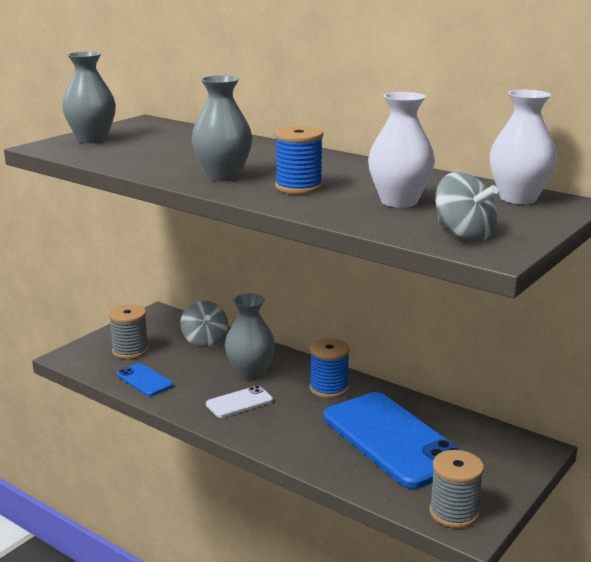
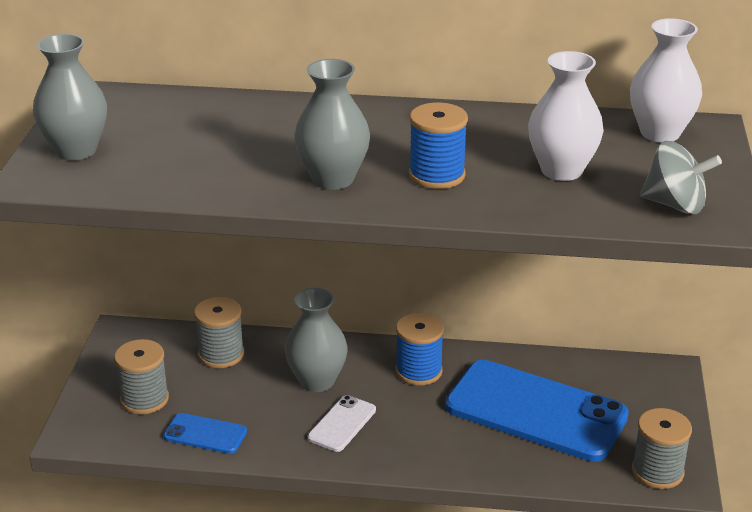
camera: 30 degrees left, 10 degrees up
(205, 341) = (221, 354): grey spinning top -> grey spool

